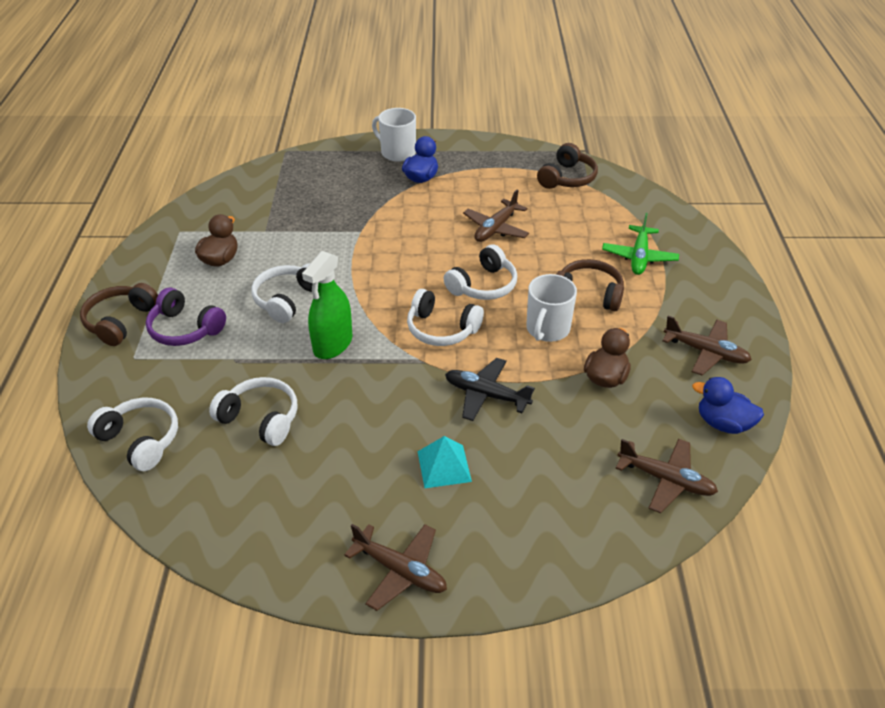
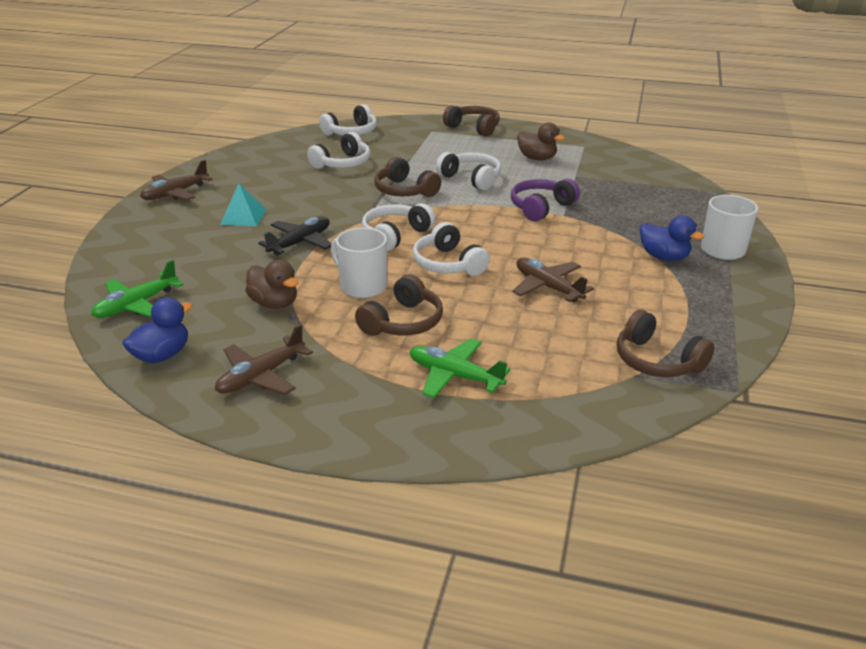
camera: 105 degrees right, 10 degrees down
(185, 329) = (454, 145): purple headphones -> purple headphones (541, 207)
(333, 344) = (404, 191): green spray bottle -> brown headphones
(666, 480) = (136, 305): brown plane -> green plane

